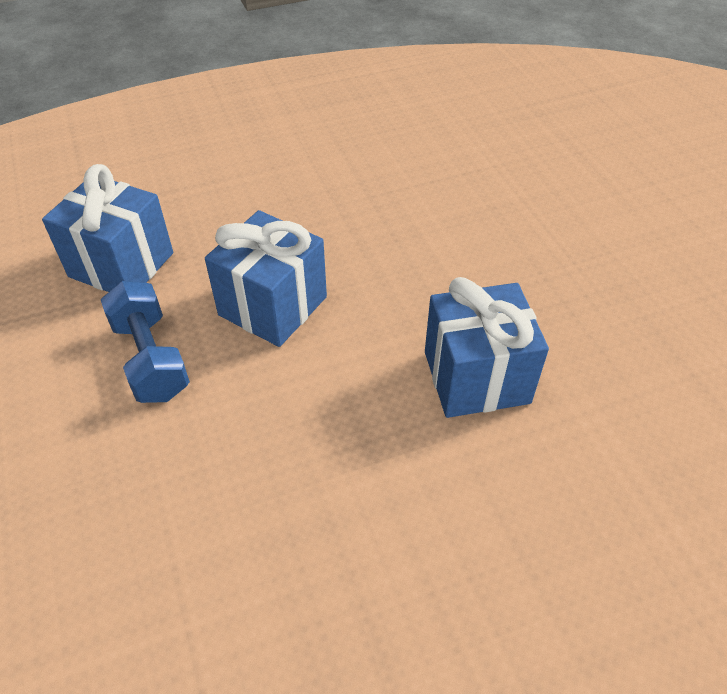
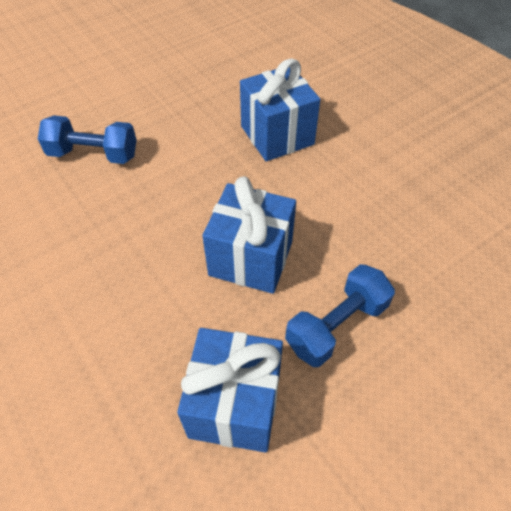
camera: 105 degrees left, 5 degrees up
(478, 200) = (93, 154): none -> blue dumbbell

